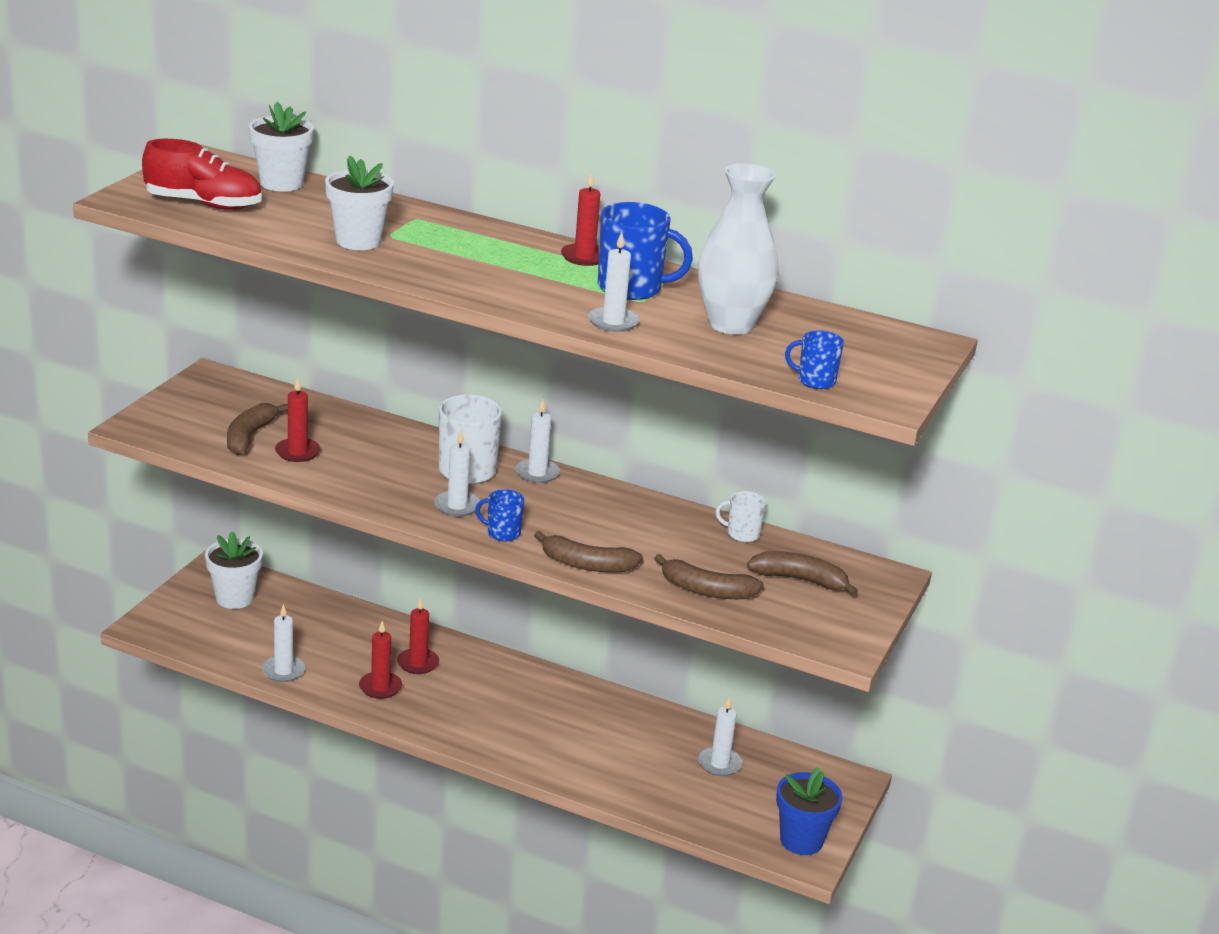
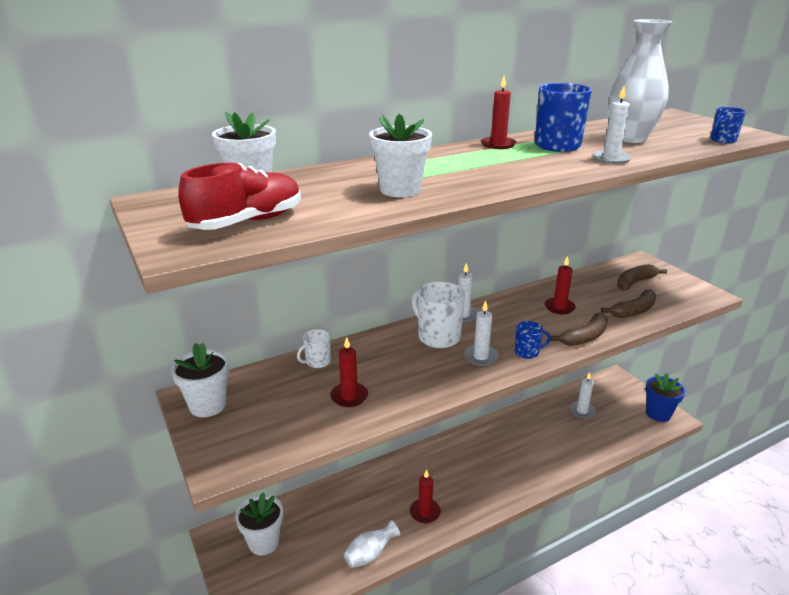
camera: 50 degrees left, 0 degrees up
(207, 389) = (207, 405): none -> white flower pot
(249, 436) = (303, 411): brown banana -> none
(283, 671) = (370, 555): white candle -> white vase
(418, 663) = (413, 483): red candle -> red candle (559, 307)
(502, 533) = (527, 352): blue mug -> blue mug turned 150 degrees counterclockwise
(742, 534) = (577, 281): white mug -> white mug (317, 362)

